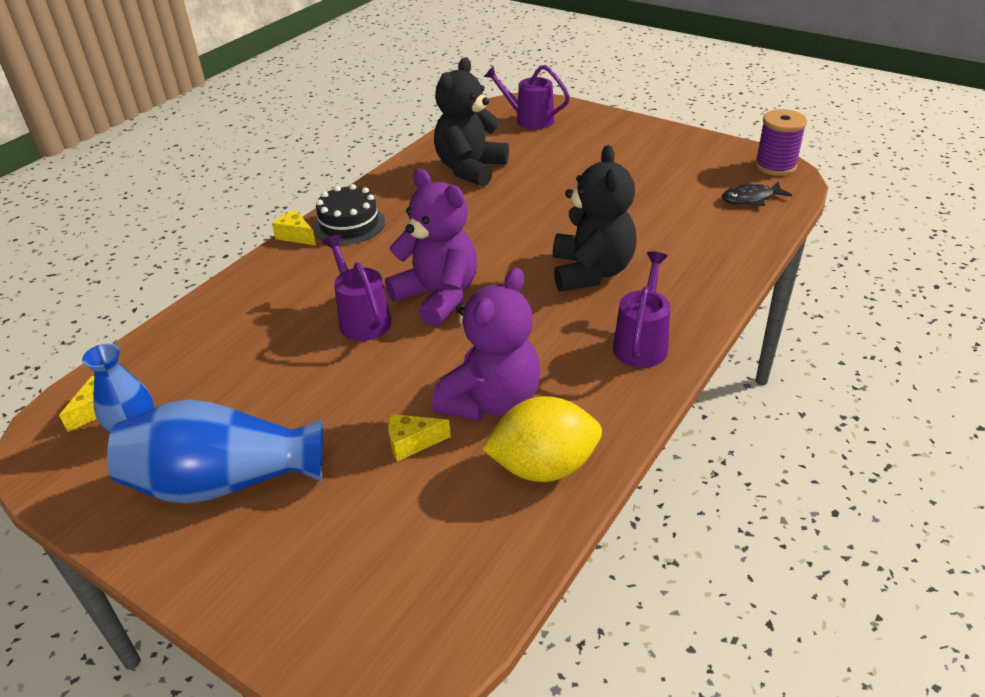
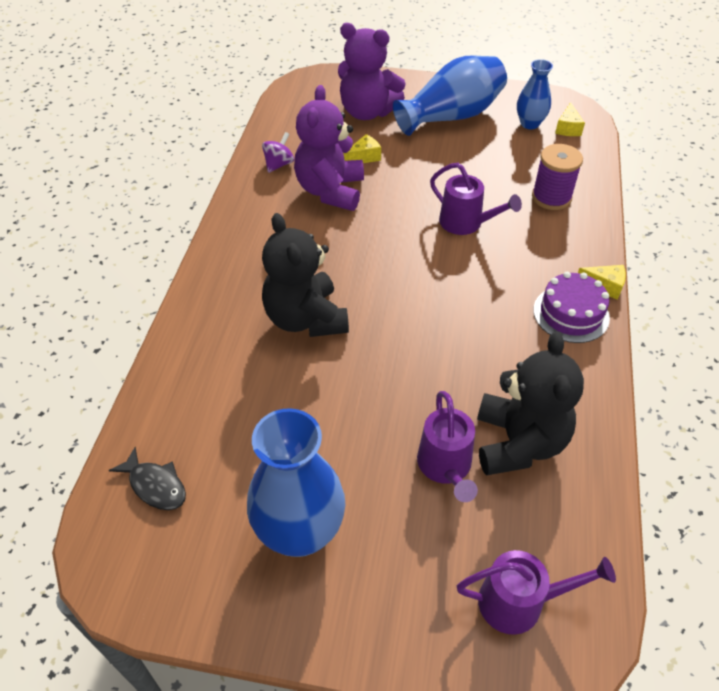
camera: 155 degrees right, 10 degrees up
(349, 224) = (571, 314): black cake -> purple cake
(438, 297) = (423, 257): purple teddy bear -> purple teddy bear (367, 112)
(543, 467) = (279, 164): yellow lemon -> purple spinning top
(642, 343) = (240, 259): purple watering can -> purple watering can (446, 467)
(648, 162) = (300, 532): none -> blue vase
(751, 198) = (155, 485): black fish -> black fish turned 75 degrees clockwise
(775, 166) = (121, 578): purple spool -> purple spool (551, 197)

